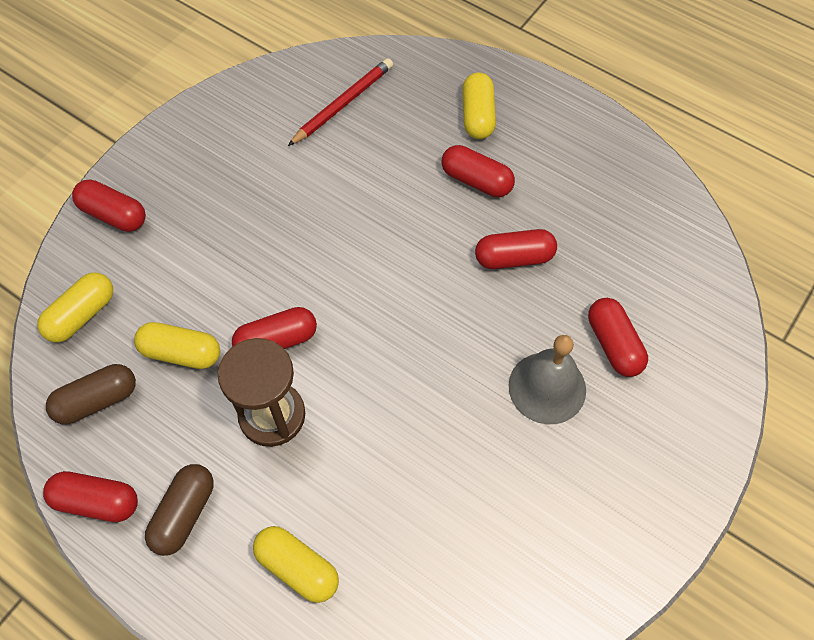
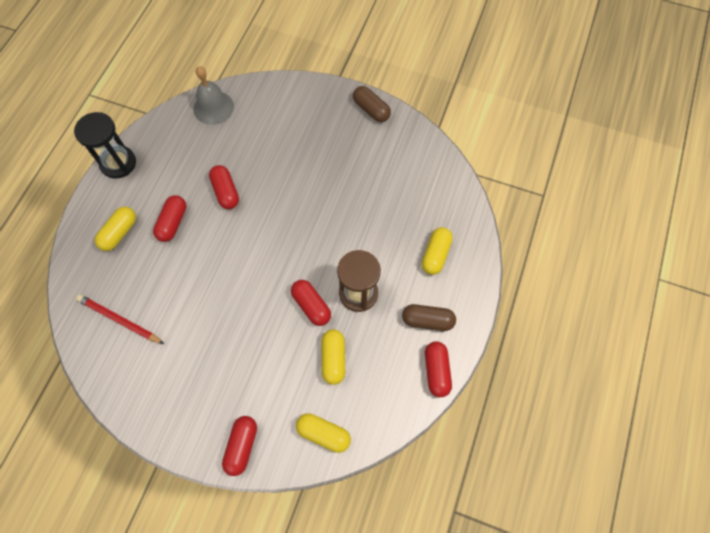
camera: 105 degrees left, 5 degrees up
(97, 400) = (378, 397): brown capsule -> brown capsule (371, 110)
(477, 116) = (119, 233): yellow capsule -> yellow capsule turned 45 degrees counterclockwise
(547, 387) = (304, 162): grey bell -> grey bell (213, 107)
(599, 125) = (118, 163): none -> black hourglass
(613, 344) = (270, 136): red capsule -> none

